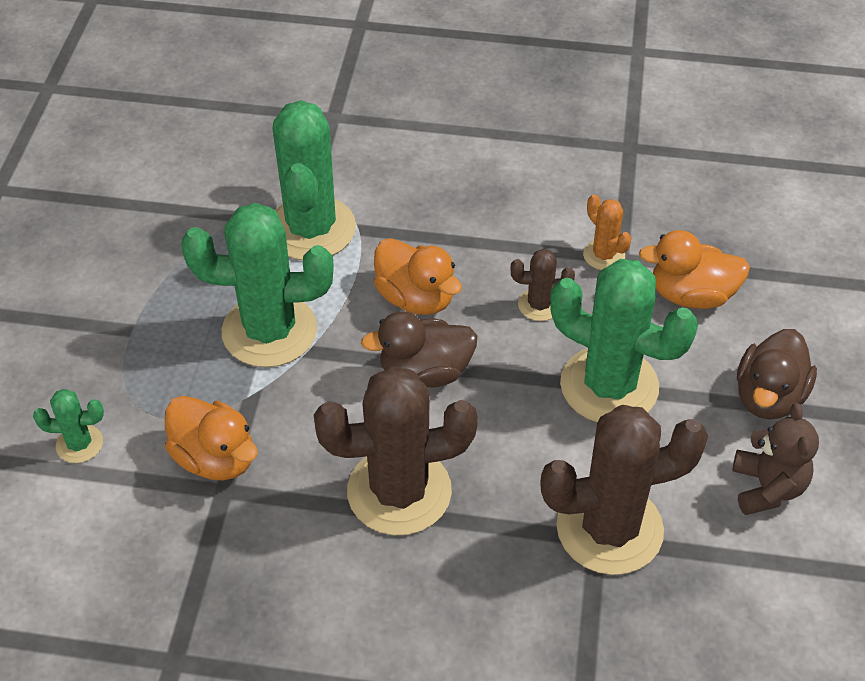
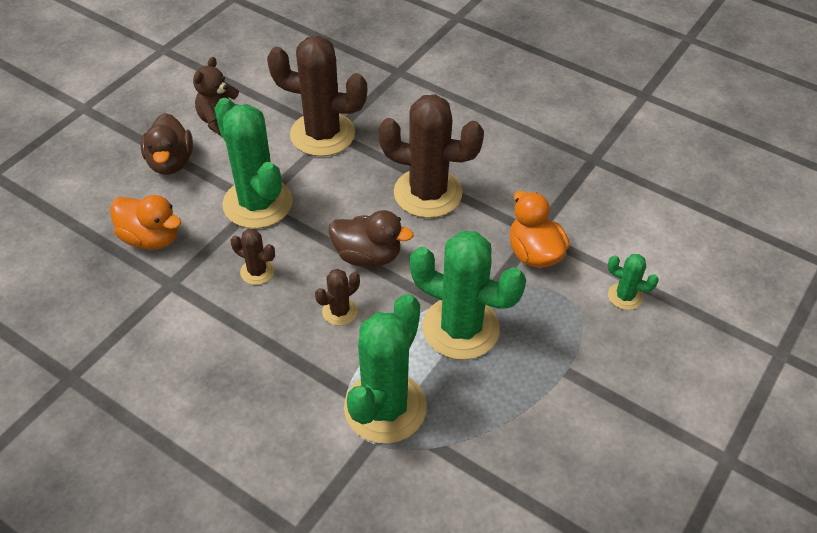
camera: 155 degrees left, 0 degrees up
(416, 298) = (339, 311): orange duck -> brown cactus
(604, 255) = (181, 290): orange cactus -> none
(768, 397) = (171, 162): brown duck -> brown duck turned 120 degrees clockwise

